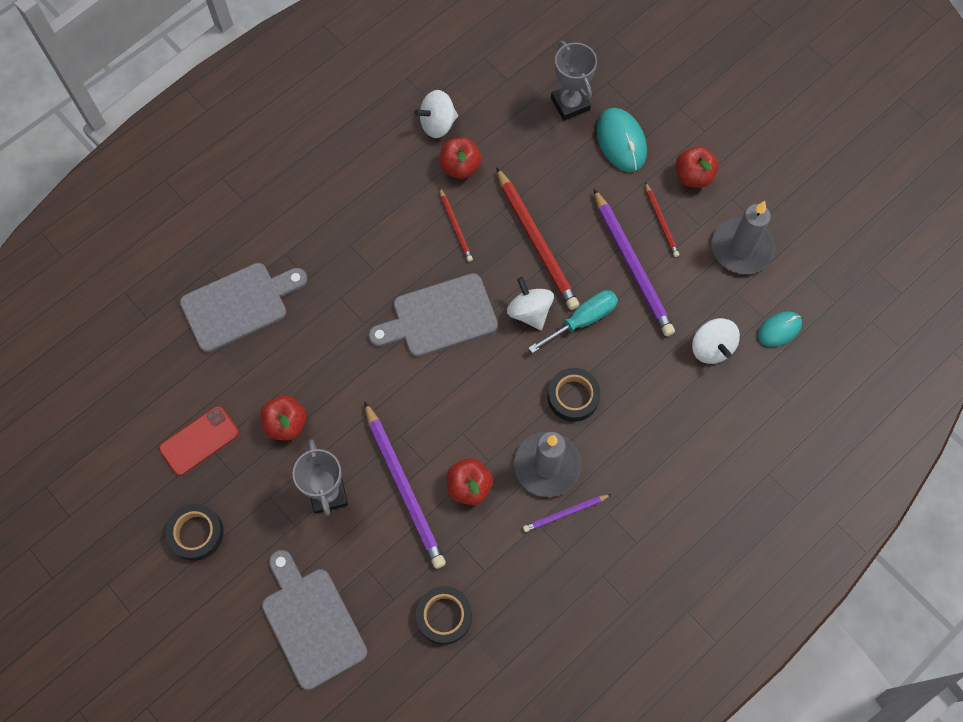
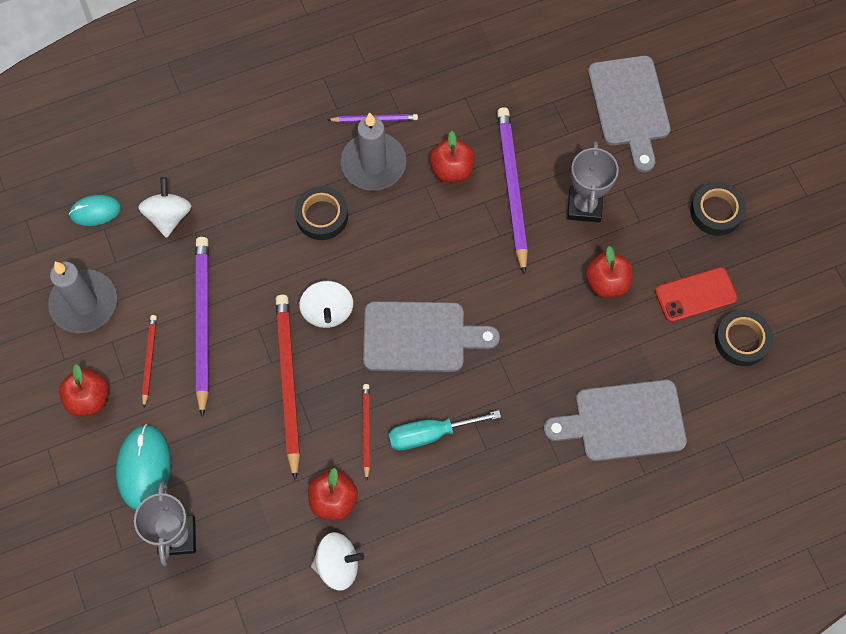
camera: 160 degrees left, 0 degrees up
(444, 616) = (513, 75): black tape -> black tape (741, 340)
(583, 320) = (279, 285): turquoise screwdriver -> turquoise screwdriver (430, 434)

